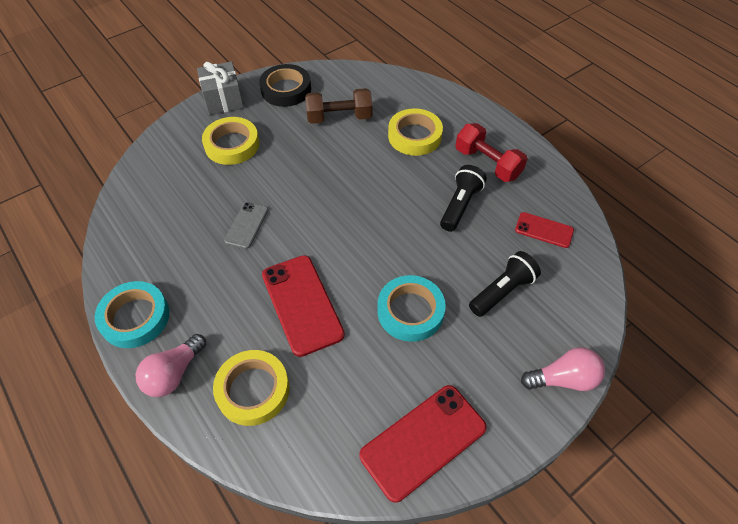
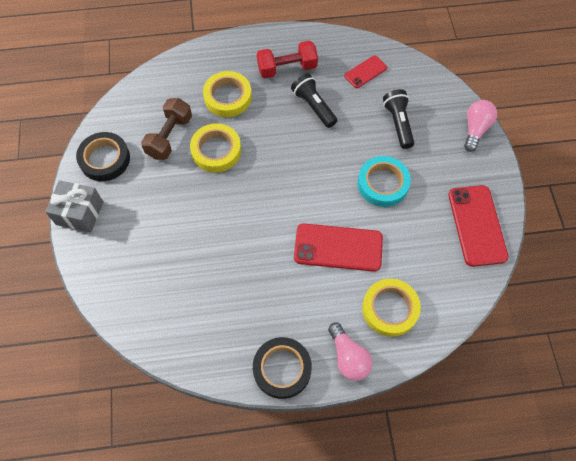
camera: 60 degrees left, 10 degrees up
(135, 317) = (282, 369): turquoise tape -> black tape
(232, 145) = (142, 229): yellow tape -> yellow tape (216, 150)
(246, 225) = (240, 254): grey phone -> none

